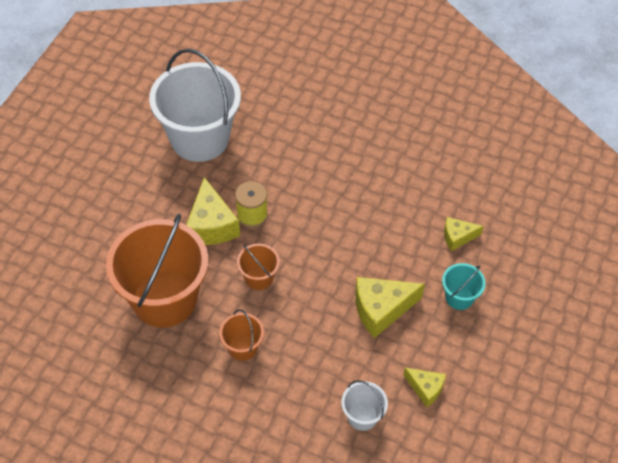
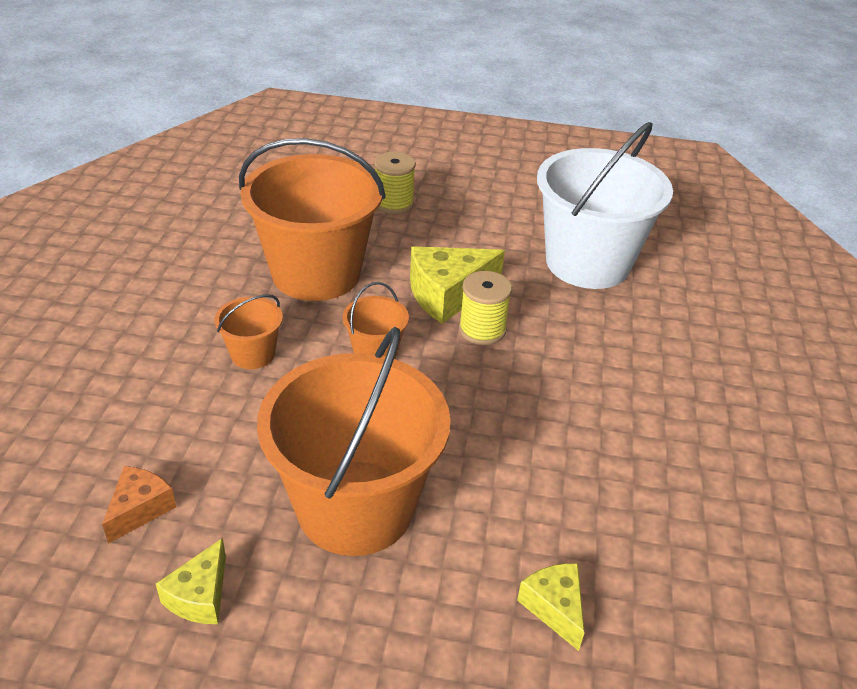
camera: 75 degrees right, 15 degrees down
(90, 234) = (394, 203): none -> yellow spool
(362, 416) = (140, 509): white bucket -> orange cheese
(381, 309) = (355, 507): yellow cheese -> orange bucket
(459, 297) = (413, 628): turquoise bucket -> none

